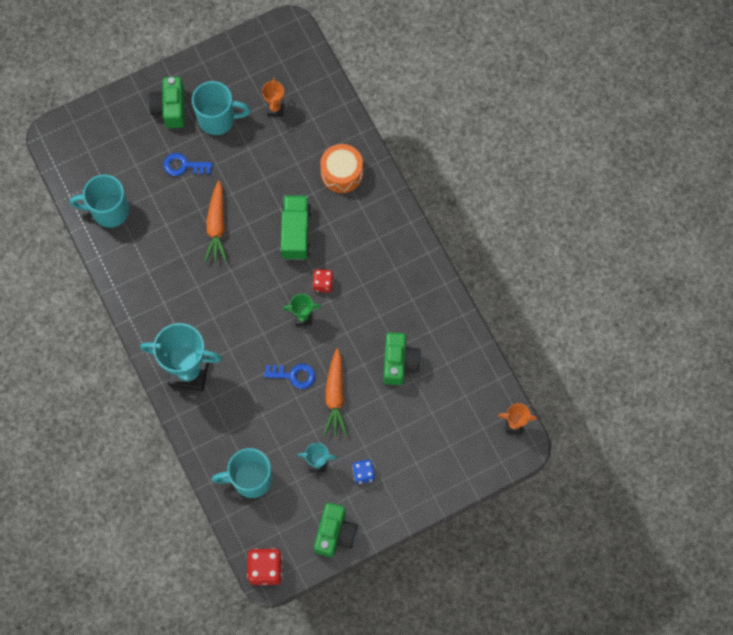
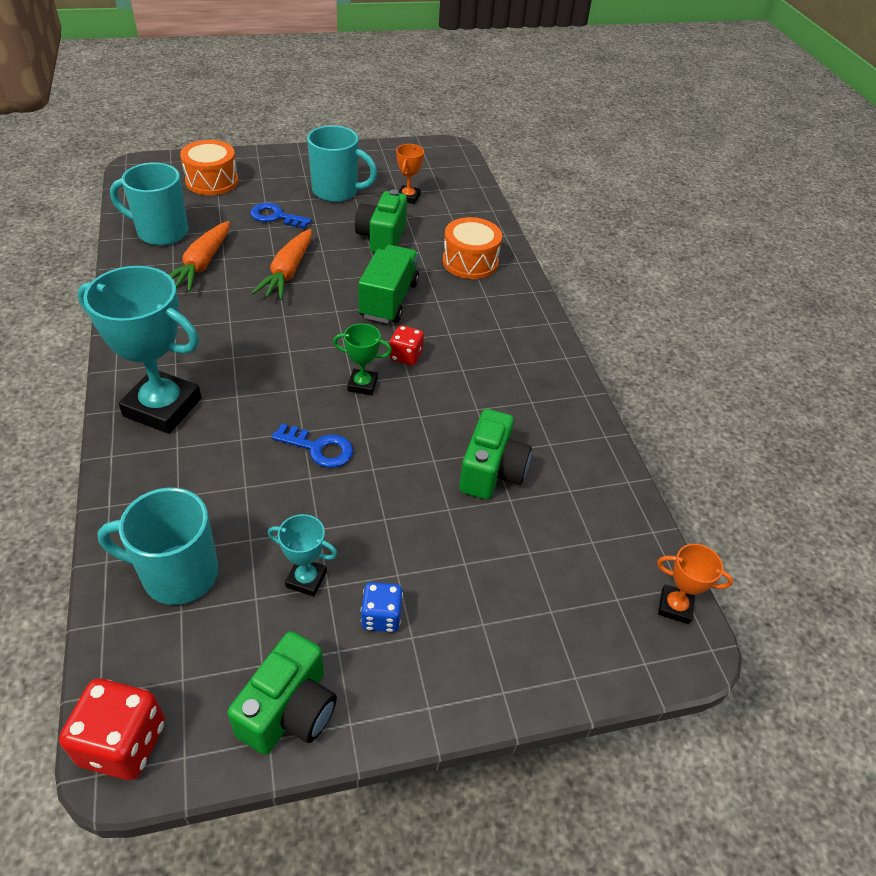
camera: 10 degrees right, 25 degrees down
(117, 137) = (212, 181): none -> orange drum
(170, 108) = (286, 174): green camera -> green camera (382, 238)
(335, 395) = (374, 489): orange carrot -> orange carrot (202, 264)

